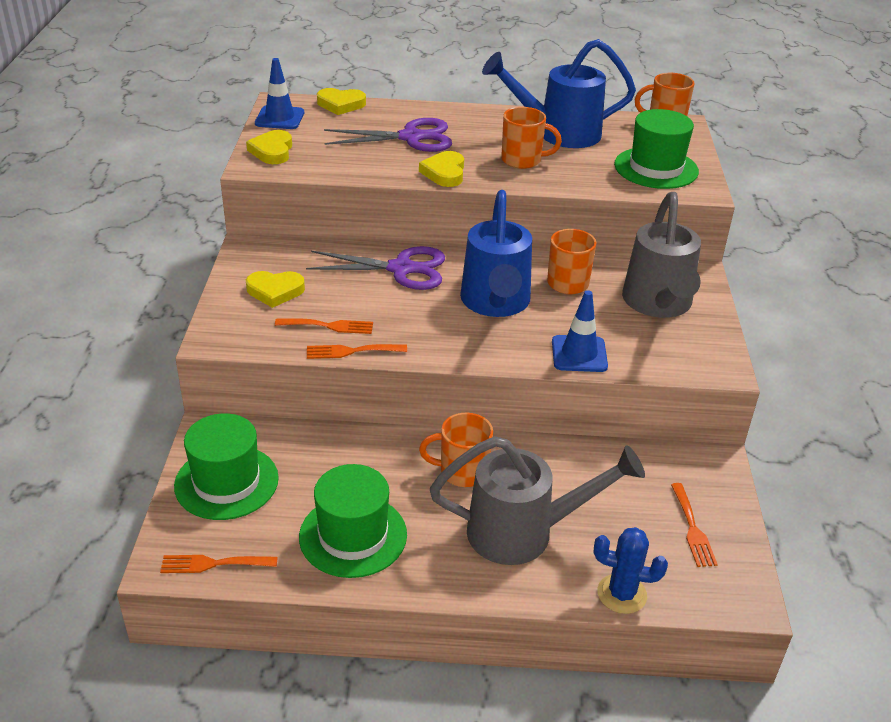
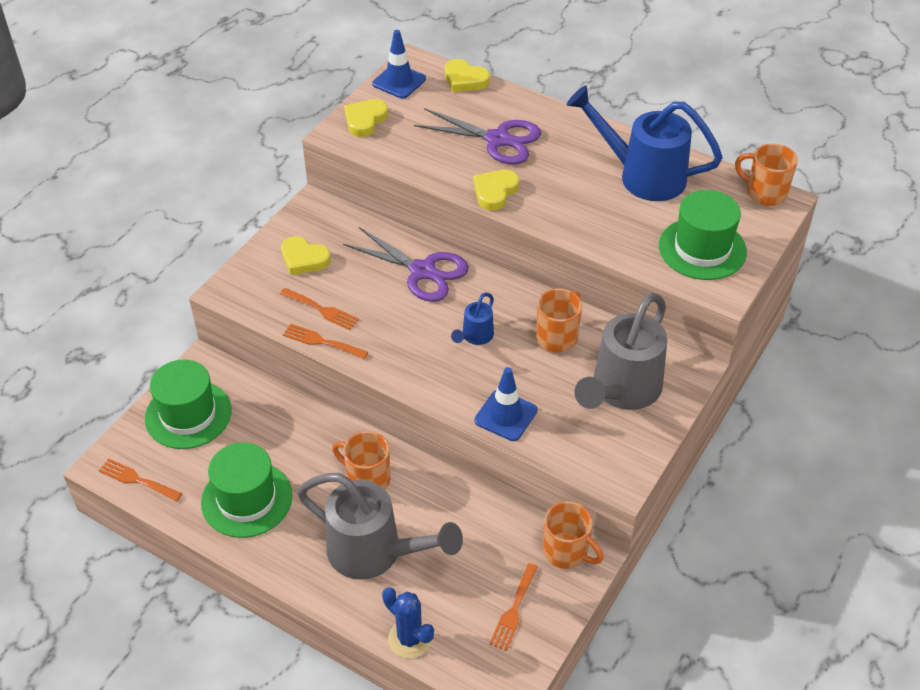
camera: 30 degrees right, 10 degrees up
(495, 303) = (475, 337): blue watering can -> blue watering can, size x0.47
(522, 160) = (579, 199): orange mug -> orange mug (566, 552)

